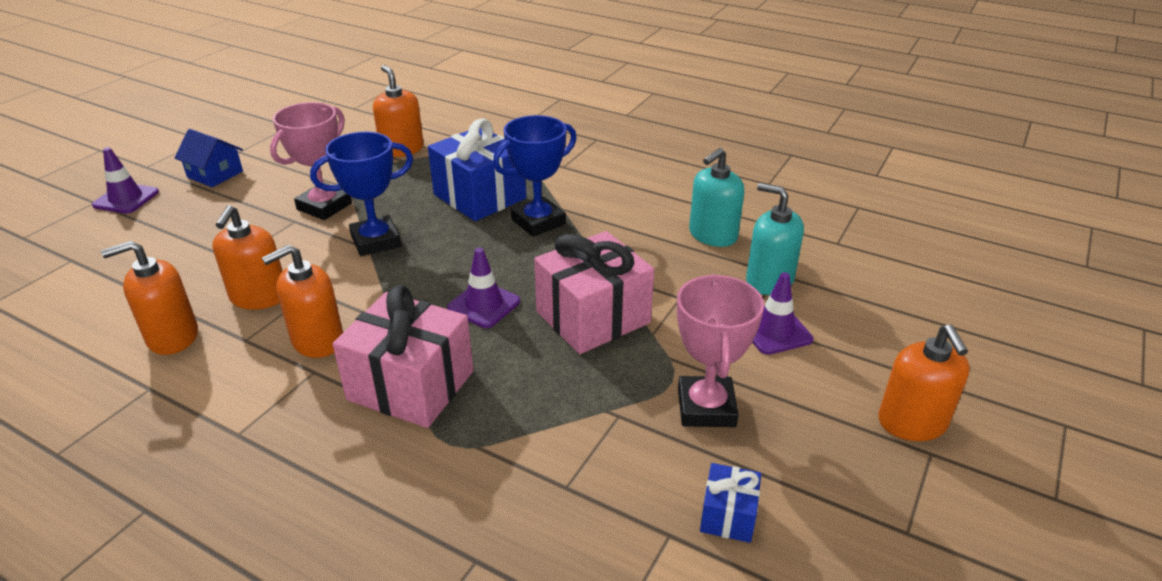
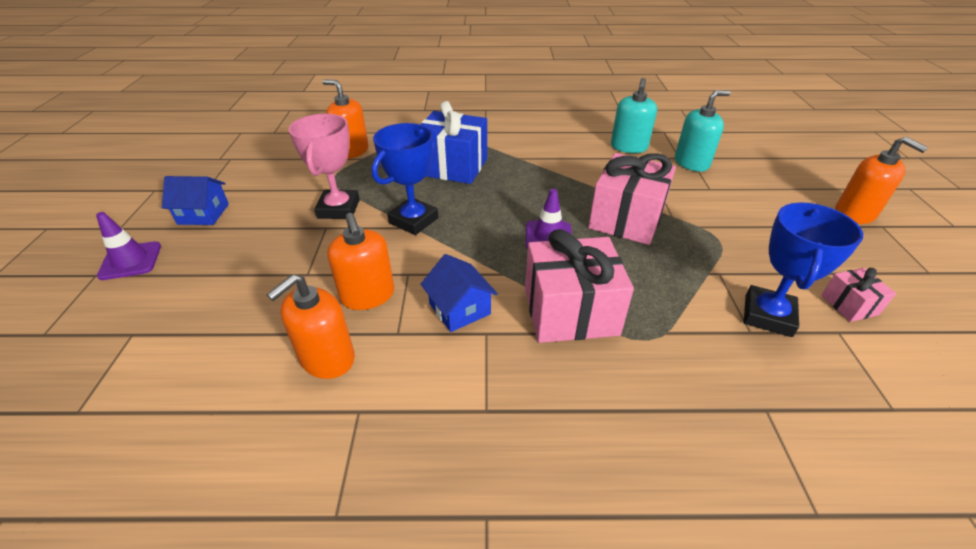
camera: 30 degrees left, 5 degrees up
(317, 340) = (459, 309): orange soap dispenser -> blue house
(538, 222) = (514, 171): blue trophy -> blue trophy (767, 315)
(706, 407) = (756, 247): pink trophy -> none
(728, 515) = (849, 305): blue gift -> pink gift
(769, 281) = (691, 163): turquoise soap dispenser -> turquoise soap dispenser turned 150 degrees clockwise
(774, 331) = (731, 190): purple traffic cone -> none

